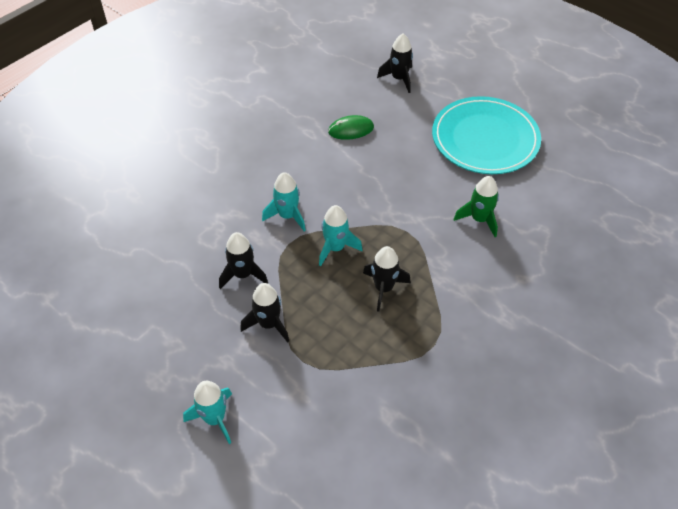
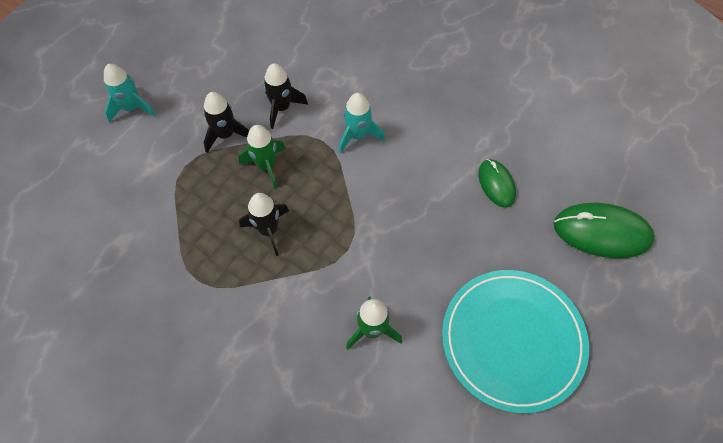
camera: 85 degrees right, 10 degrees up
(312, 289) = (266, 166): none -> green rocket
(335, 248) = (319, 182): turquoise rocket -> none
(399, 79) = (602, 232): black rocket -> green mouse

